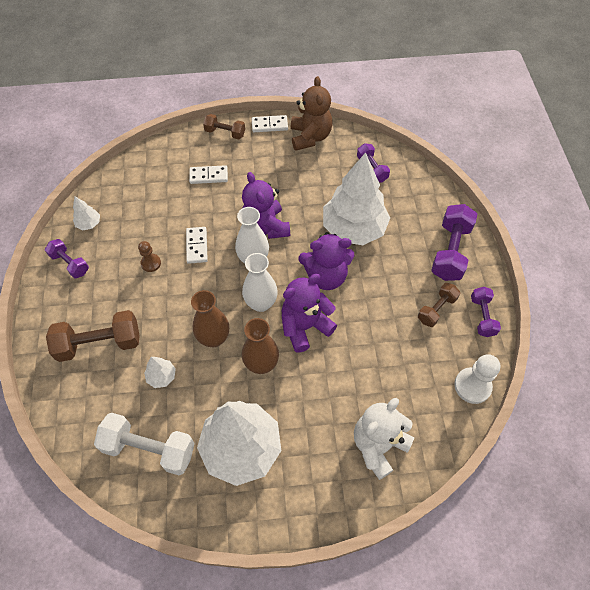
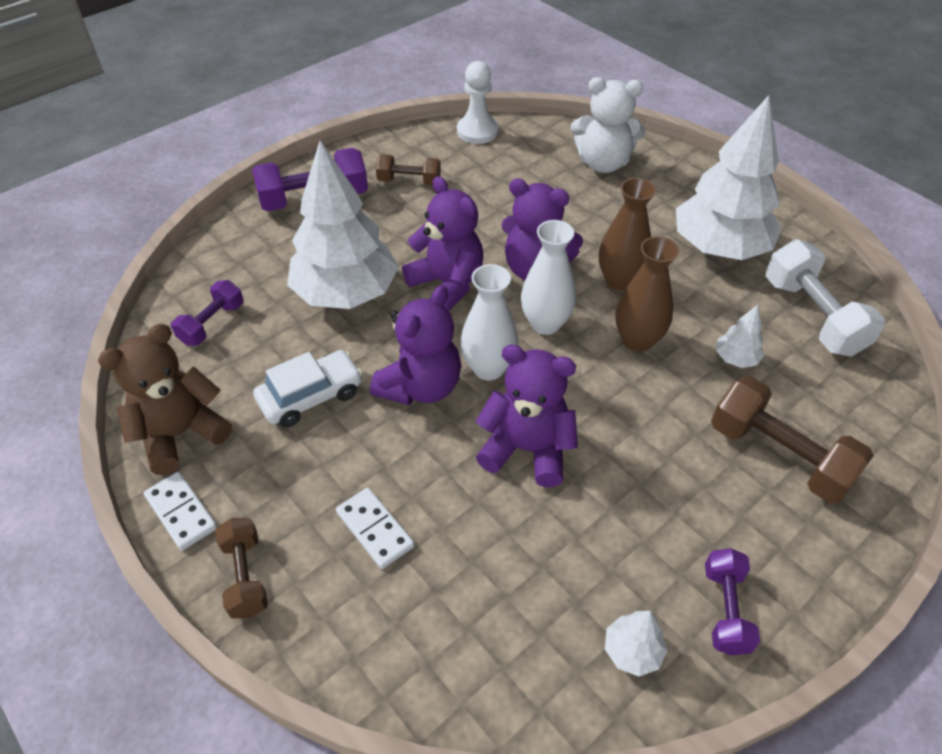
camera: 125 degrees left, 10 degrees down
(151, 263) = (610, 488): brown pawn -> none
(197, 246) = (527, 449): white domino -> purple teddy bear
(294, 185) = (311, 396): none -> white car
(482, 316) = (388, 149): purple dumbbell -> none

